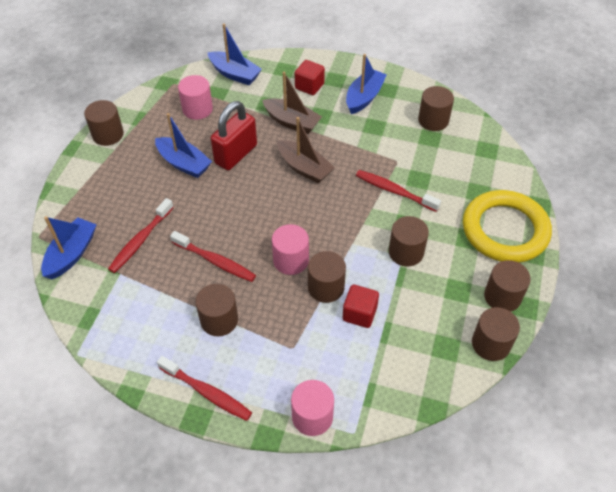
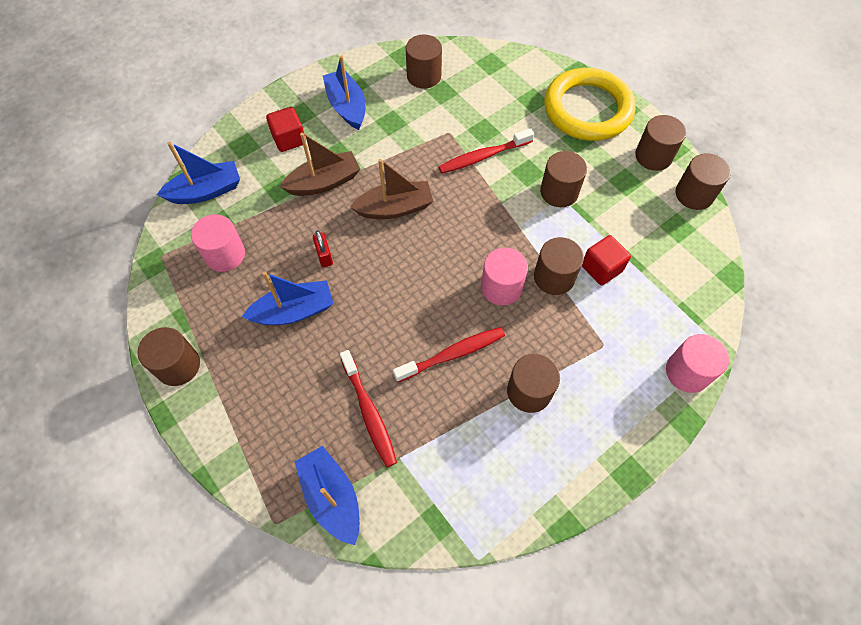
camera: 55 degrees left, 10 degrees up
(207, 392) = (608, 450): red toothbrush -> none
(236, 154) = (324, 256): red padlock -> red padlock, size x0.46

